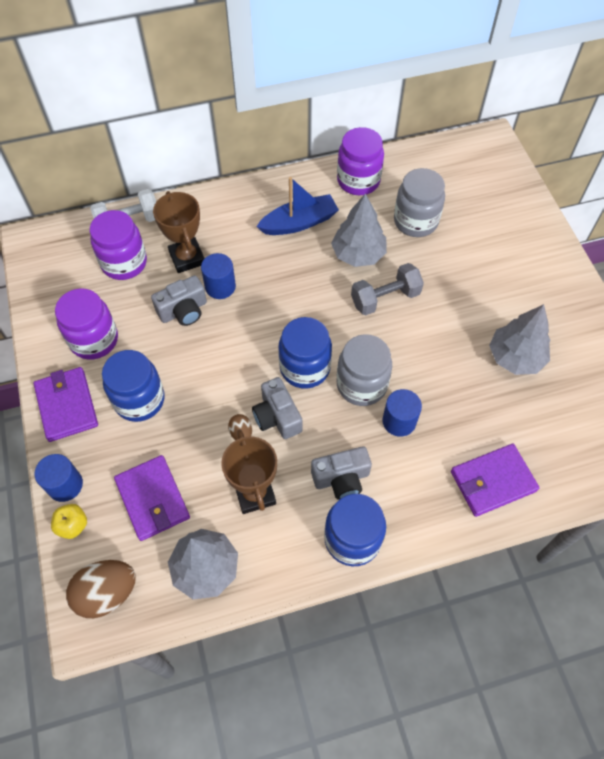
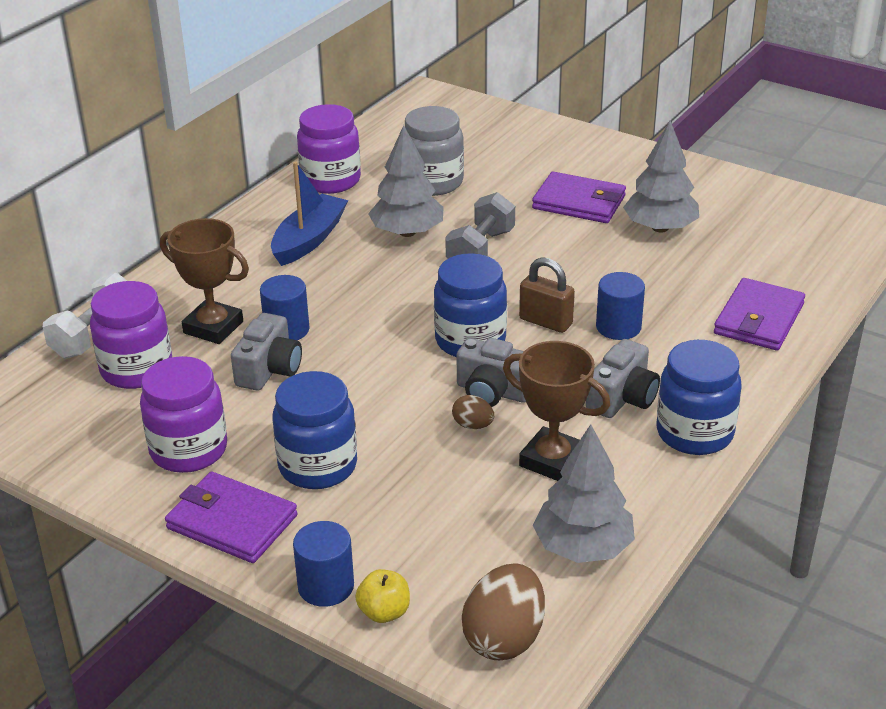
camera: 40 degrees left, 25 degrees down
(153, 499) = (448, 532): purple wallet -> purple wallet (579, 202)
(361, 385) = (545, 322): grey jar -> brown padlock

